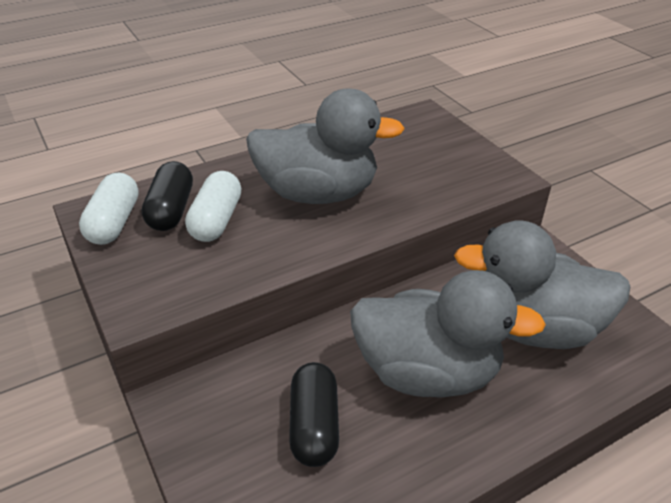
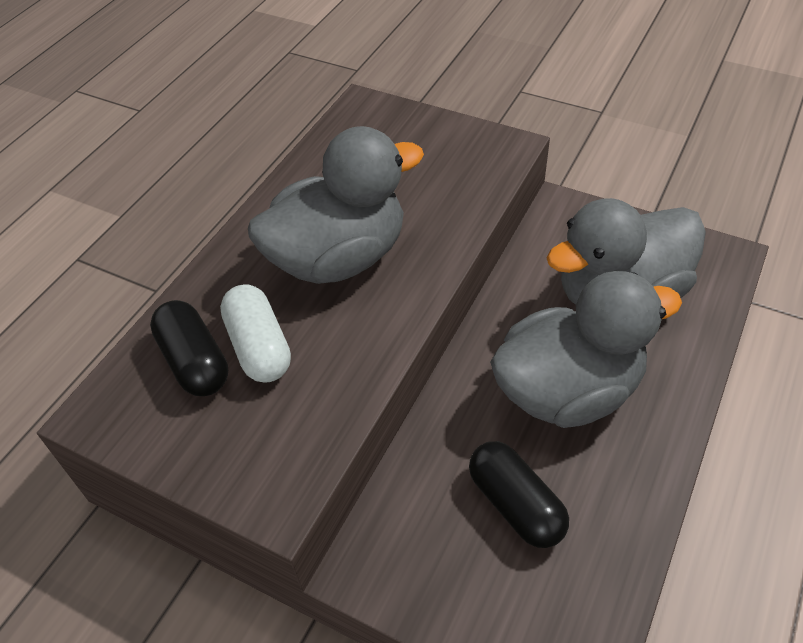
camera: 30 degrees left, 10 degrees up
(114, 223) = (141, 413): white capsule -> none

